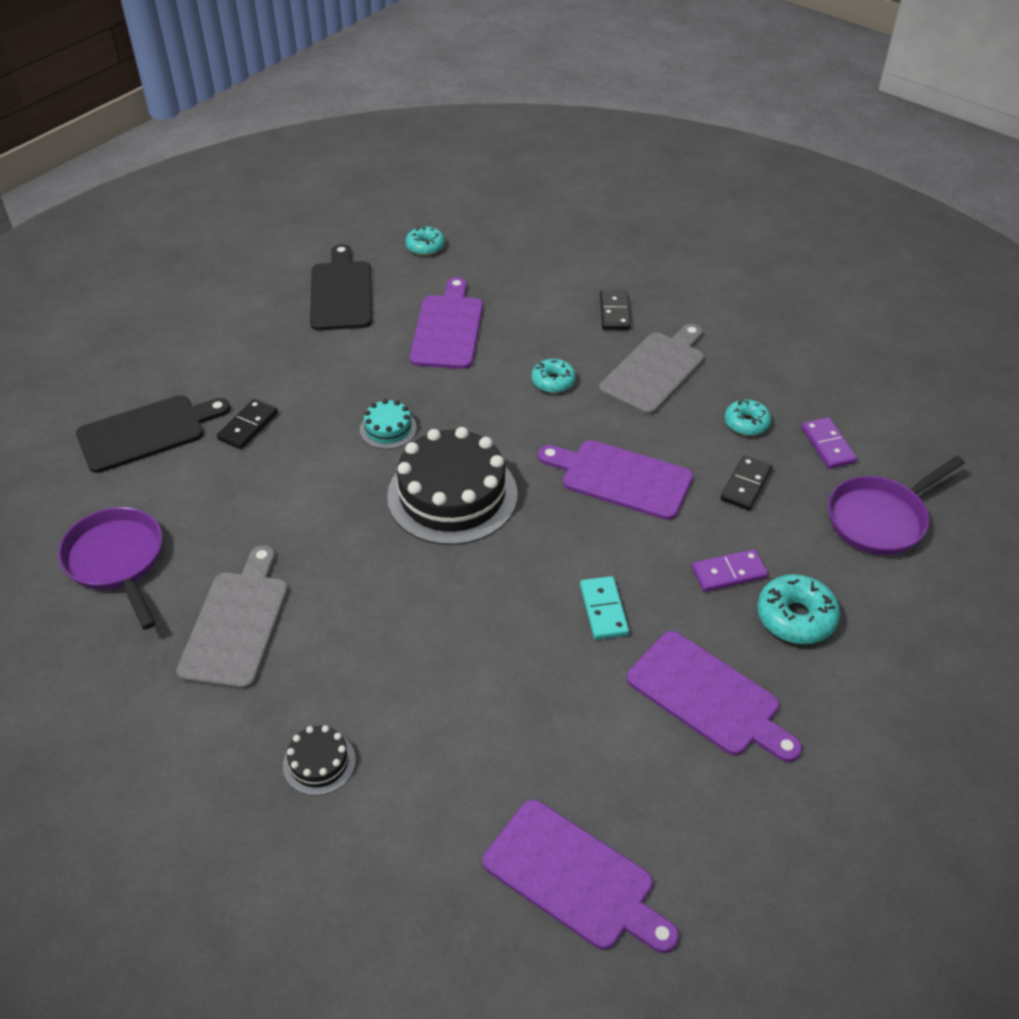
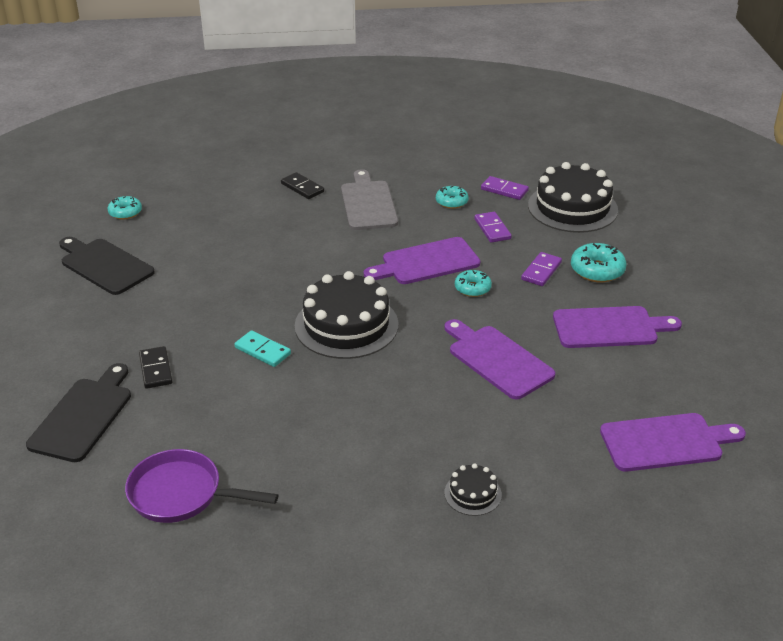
camera: 45 degrees left, 10 degrees down
(236, 624) = (317, 468): grey cutting board -> none
(388, 429) = (254, 317): turquoise cake -> none
(447, 329) = (211, 247): purple cutting board -> purple cutting board (497, 360)
(553, 381) = (318, 239): turquoise donut -> turquoise donut (472, 288)
(603, 610) = (508, 325): turquoise domino -> turquoise domino (262, 351)
(746, 485) = (492, 229): black domino -> purple domino
(880, 519) = (572, 207): purple pan -> black cake

